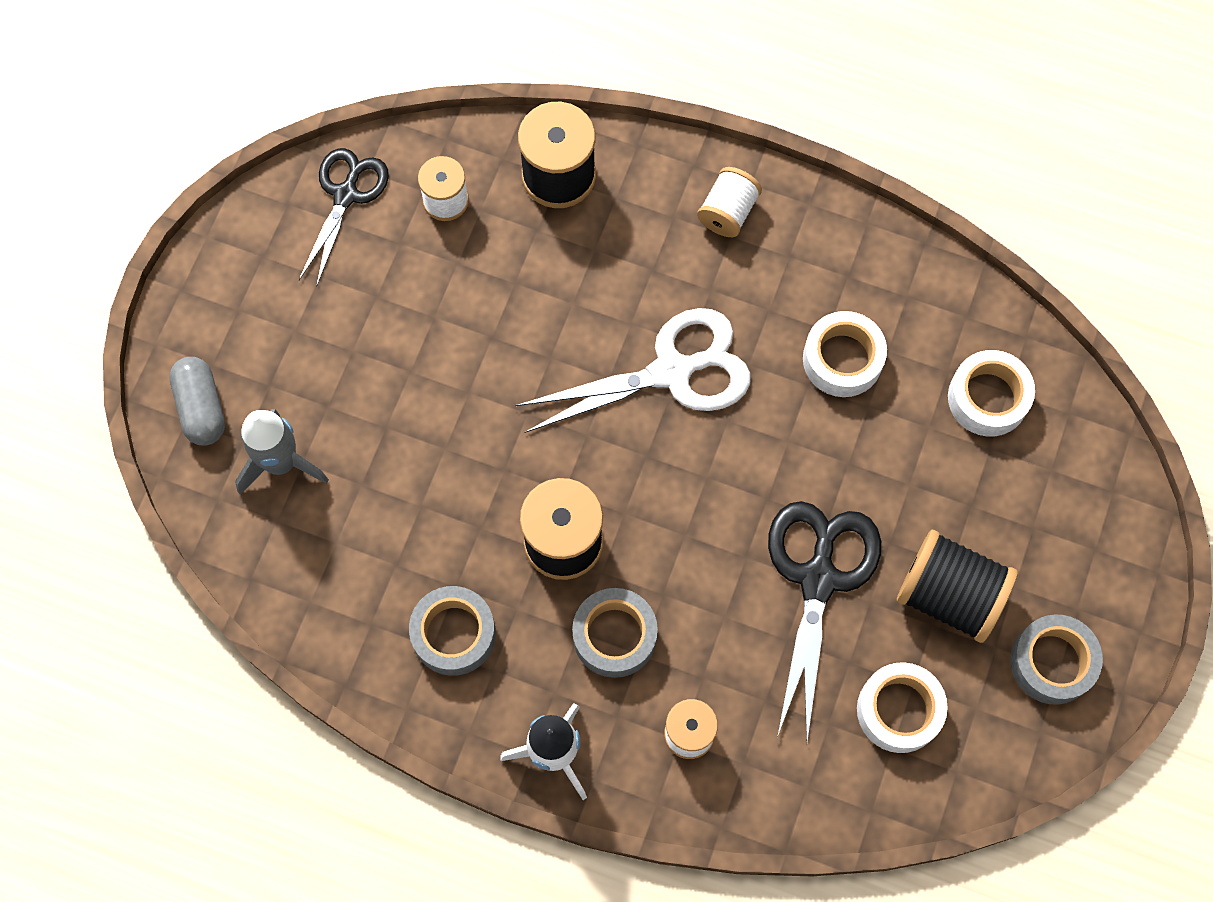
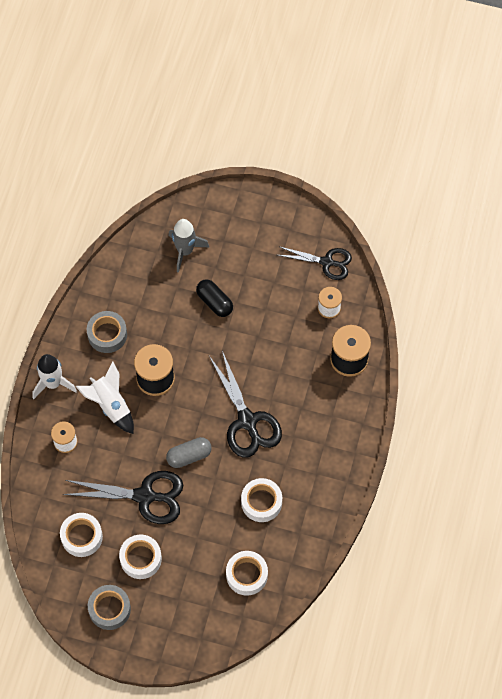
camera: 85 degrees right, 5 degrees down
(201, 407) = (209, 213): grey capsule -> grey capsule (189, 456)
(406, 413) = (214, 302): none -> black capsule
(614, 636) = (110, 405): grey tape -> white rocket
(673, 371) = (247, 421): white scissors -> black scissors
(727, 212) = (338, 442): white spool -> none
(949, 595) = (140, 559): black spool -> white tape

